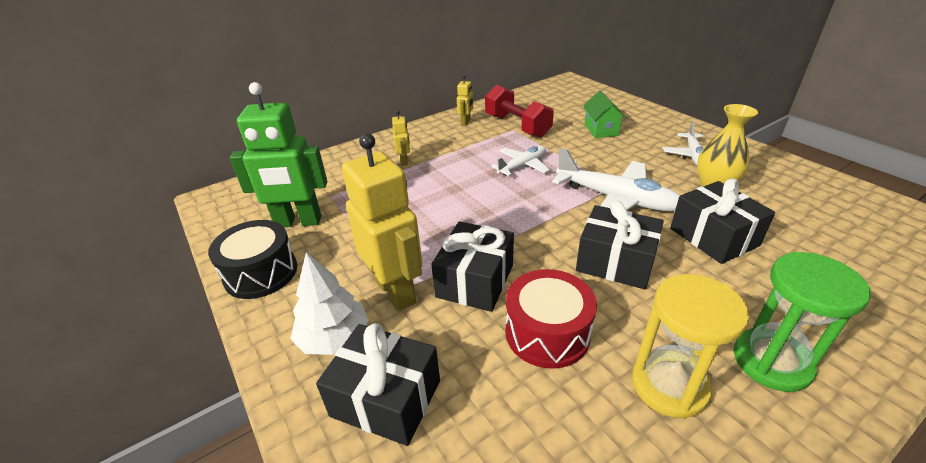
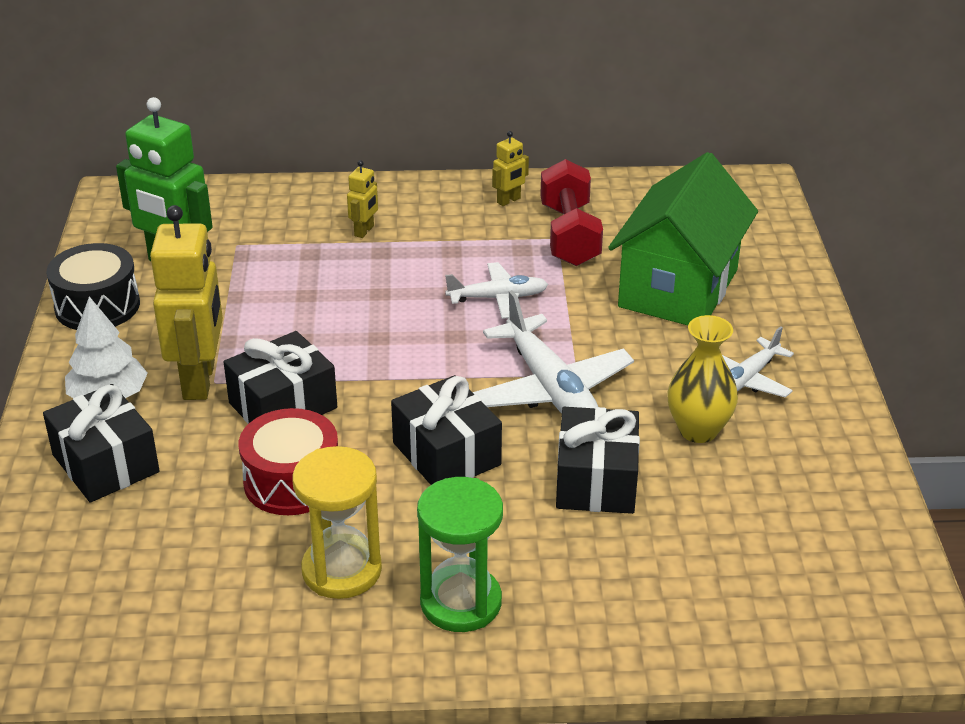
camera: 30 degrees right, 0 degrees up
(601, 130) = (678, 288): green house -> green house, size x2.12

